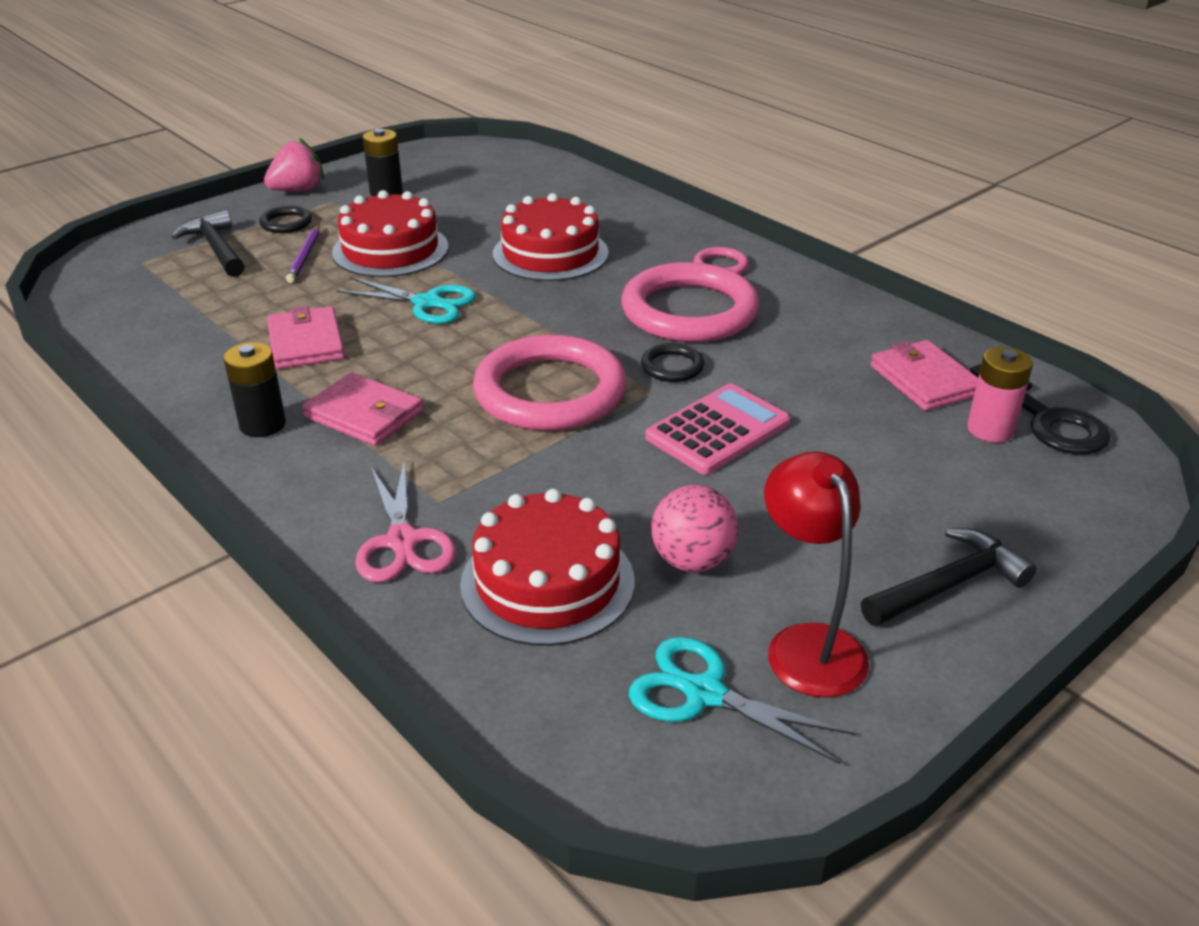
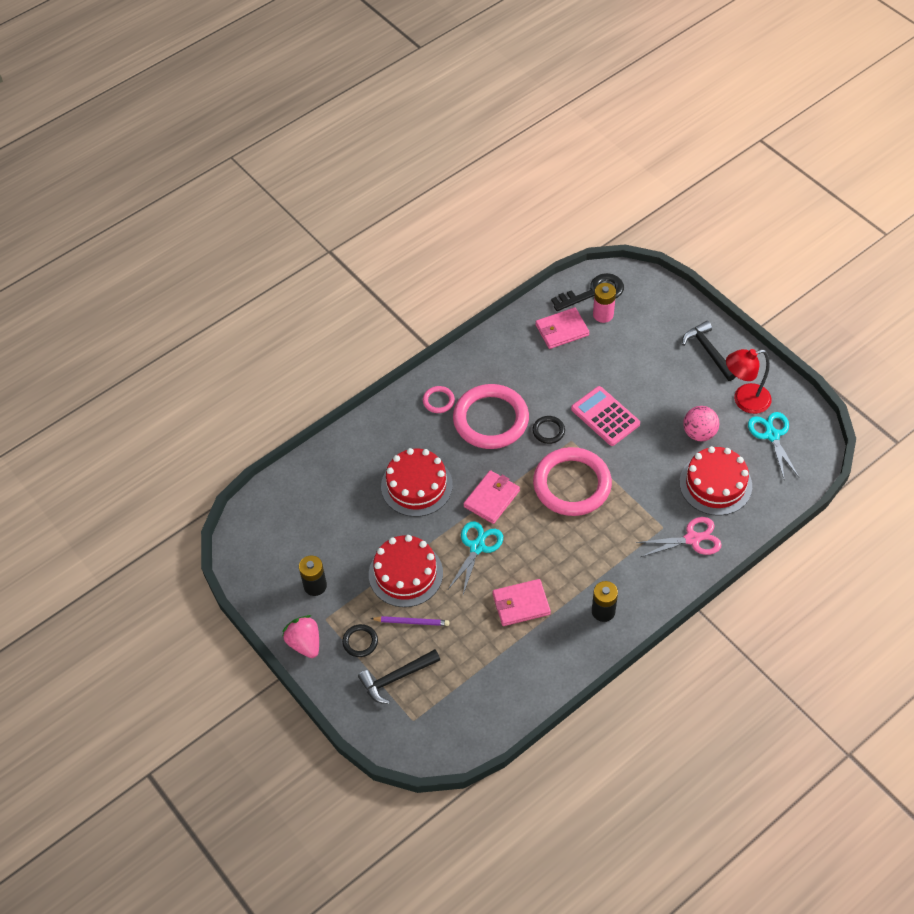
camera: 85 degrees left, 20 degrees up
(364, 414) = (593, 566): pink wallet -> pink wallet (491, 499)
(704, 693) = (772, 435): turquoise scissors -> turquoise scissors turned 135 degrees clockwise

